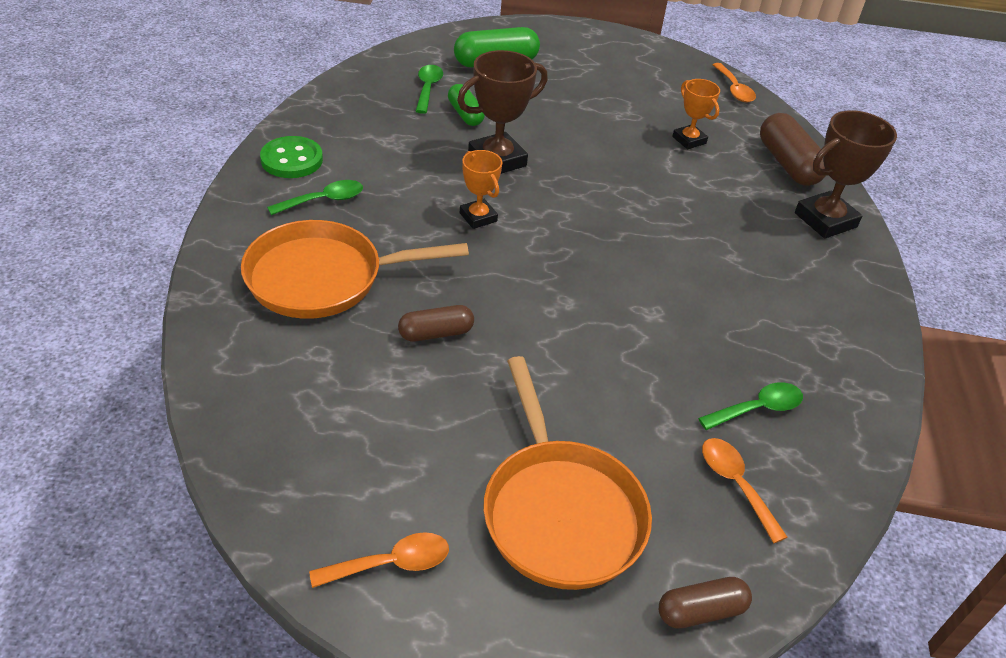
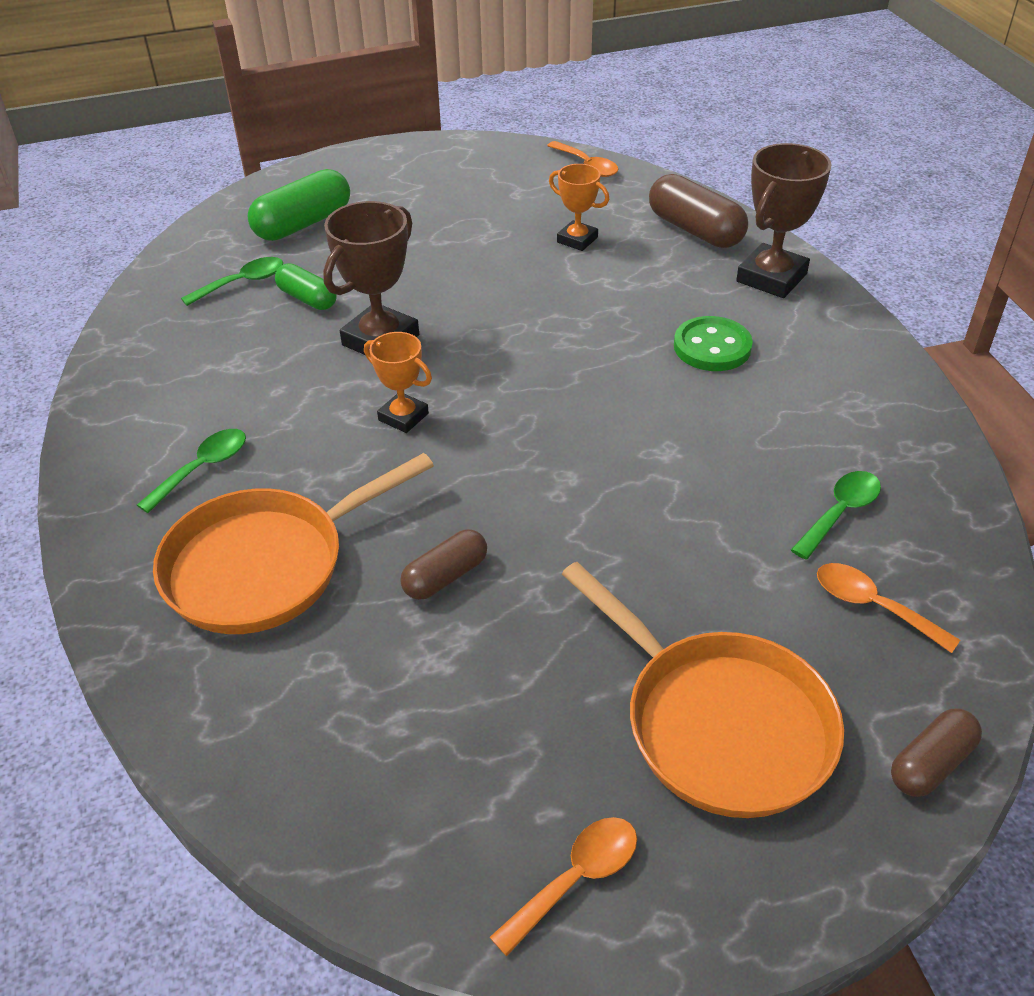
camera: 20 degrees left, 0 degrees up
(292, 160) = (128, 433): green button -> green button (712, 347)
(428, 89) = (242, 283): green spoon -> green spoon turned 75 degrees clockwise

